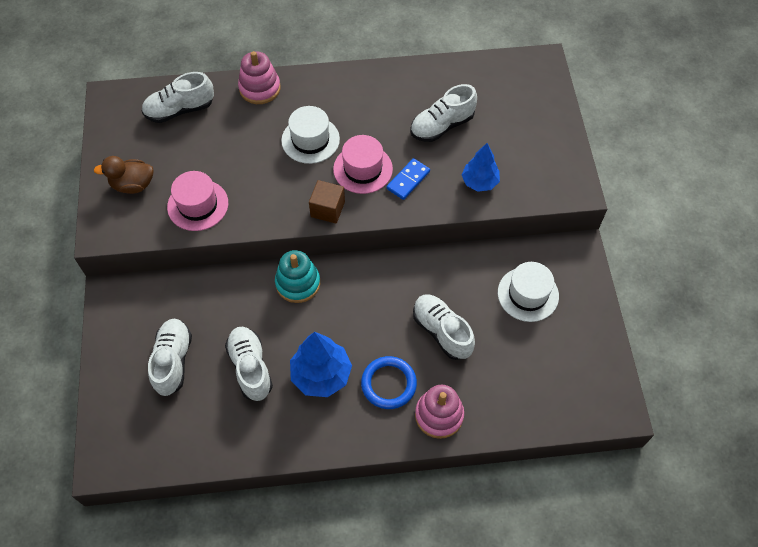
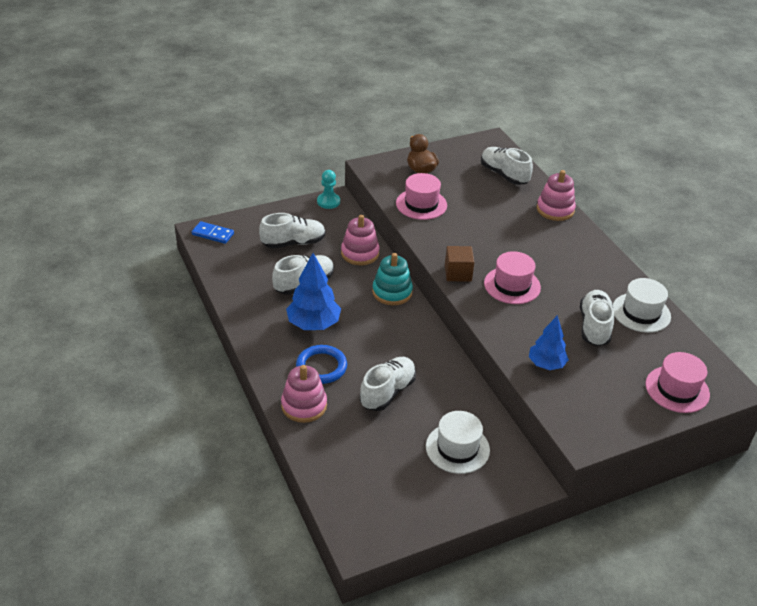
camera: 70 degrees right, 20 degrees down
(111, 302) = (328, 201): none -> turquoise pawn
(221, 296) = (360, 253): none -> pink stacking toy
(310, 140) = (522, 249): white hat -> white hat (641, 312)
(408, 180) = (518, 316): blue domino -> blue domino (213, 234)
(442, 126) = (594, 326): white shoe -> white shoe turned 60 degrees clockwise
(535, 99) = (677, 389): none -> pink hat

